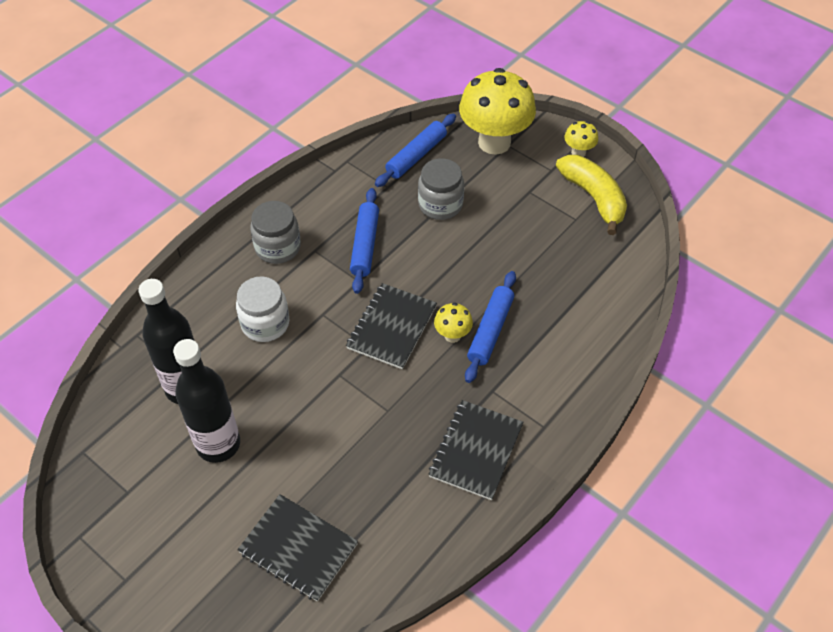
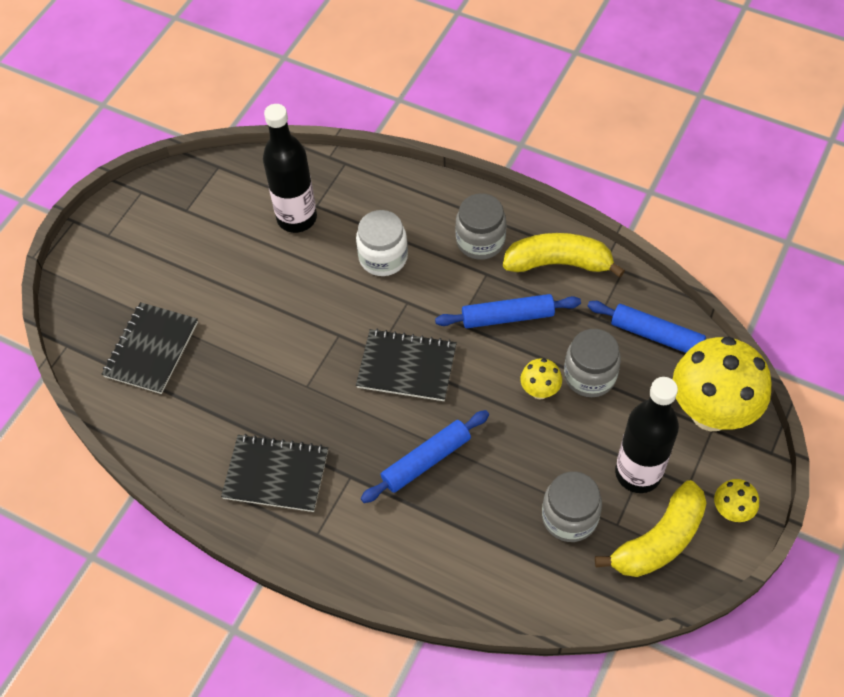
camera: 80 degrees right, 5 degrees up
(218, 444) = (243, 260): black bottle -> black bottle (638, 473)
(323, 199) = (558, 263): none -> yellow banana
(452, 335) = (411, 425): yellow mushroom -> yellow mushroom (539, 391)
(490, 331) = (426, 461): blue rolling pin -> blue rolling pin turned 45 degrees counterclockwise
(564, 246) = (569, 517): none -> grey jar

